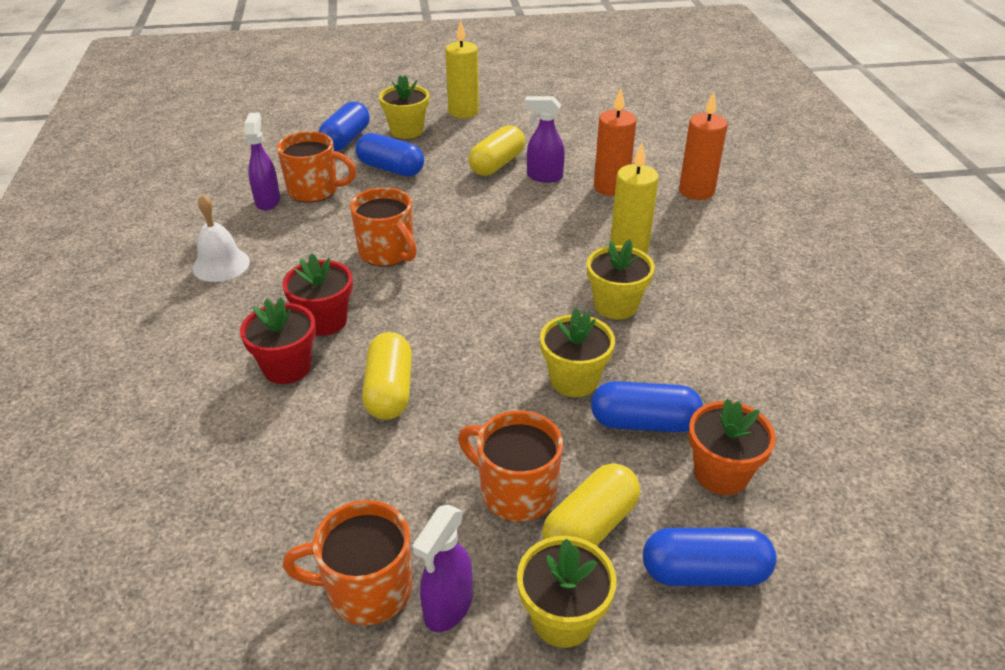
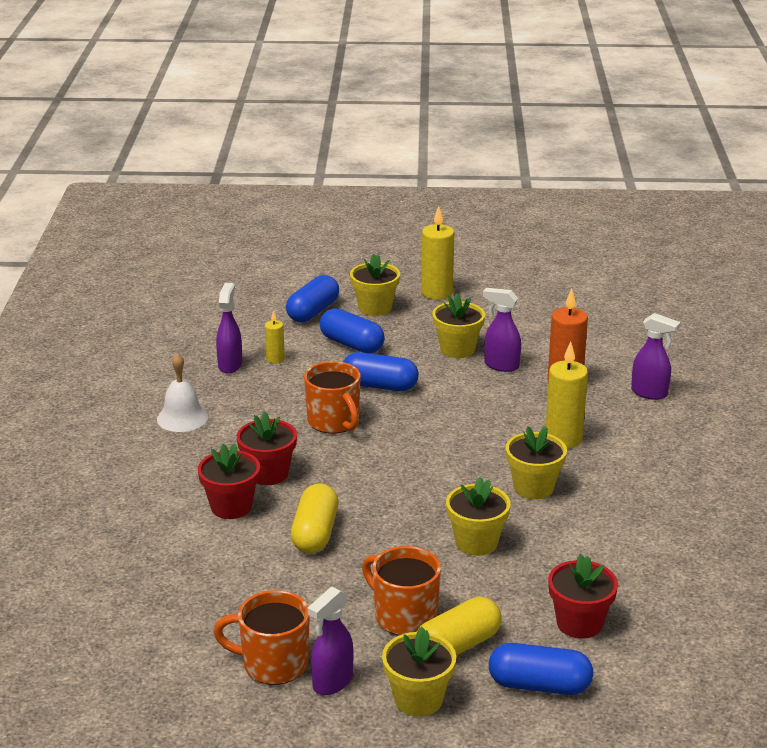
camera: 10 degrees right, 10 degrees down
(314, 190) = (275, 359): orange mug -> yellow candle
(497, 164) = (457, 349): yellow capsule -> yellow flower pot
(644, 423) = (527, 580): blue capsule -> blue capsule (379, 386)
(696, 191) = (650, 393): orange candle -> purple spray bottle
(721, 473) = (579, 623): orange flower pot -> red flower pot

